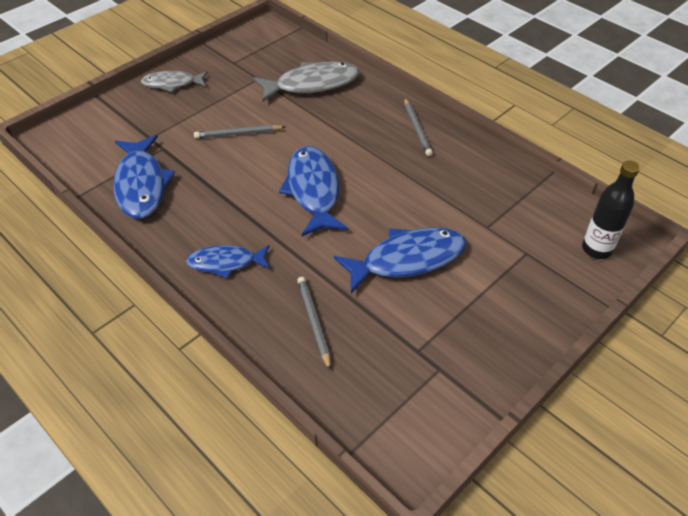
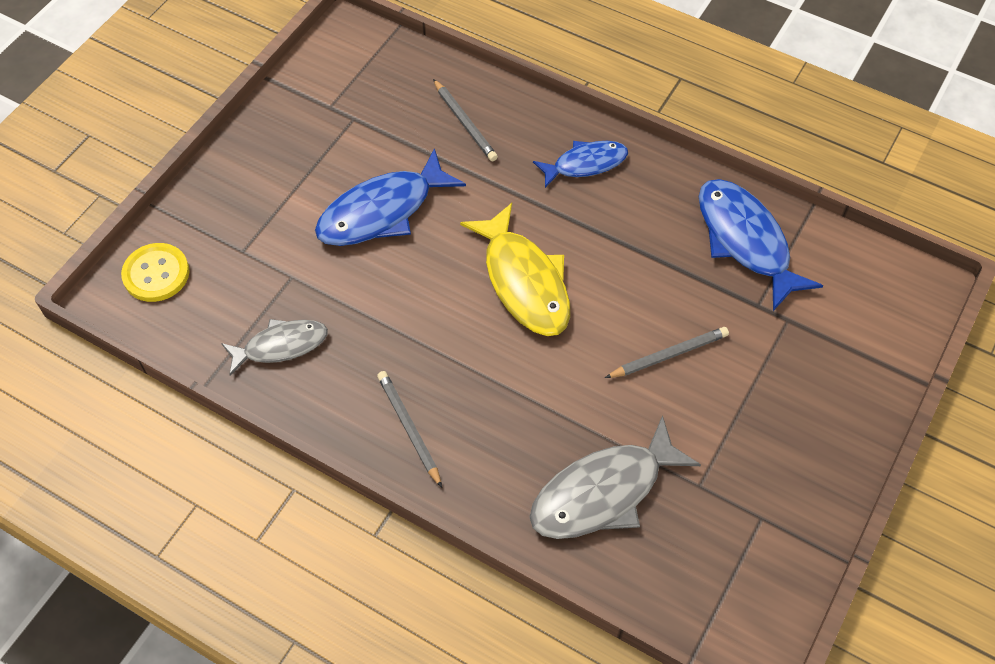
camera: 165 degrees right, 10 degrees up
(172, 84) = (829, 437): grey fish -> grey fish (281, 346)
(313, 190) = (524, 281): blue fish -> yellow fish
(596, 249) = (156, 274): black bottle -> yellow button

